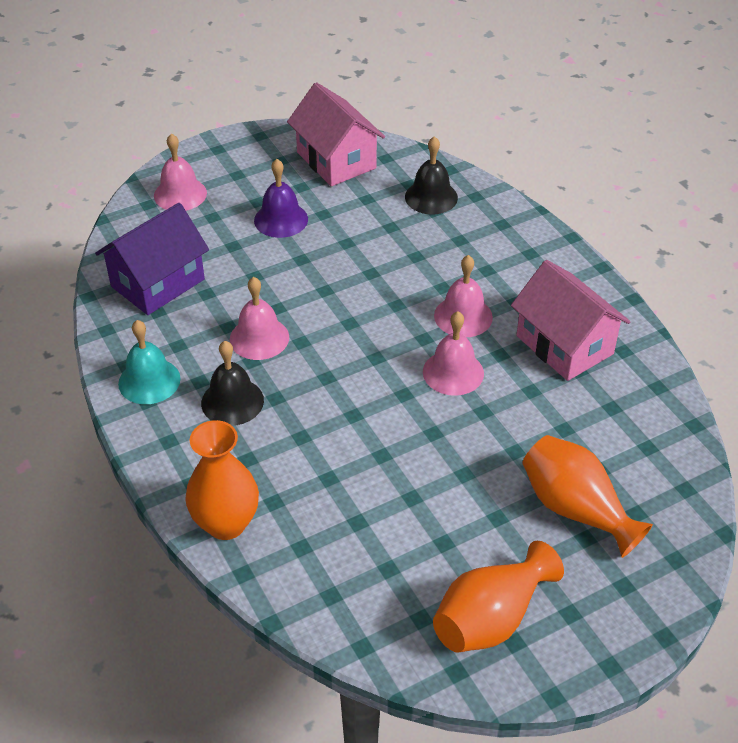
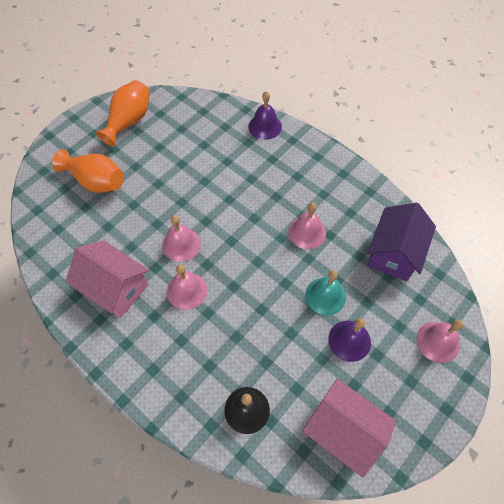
camera: 160 degrees right, 15 degrees up
(149, 381) = (350, 185): turquoise bell -> turquoise bell (325, 296)
(226, 523) = (265, 126): orange vase -> purple bell
(232, 401) = (298, 187): black bell -> none

